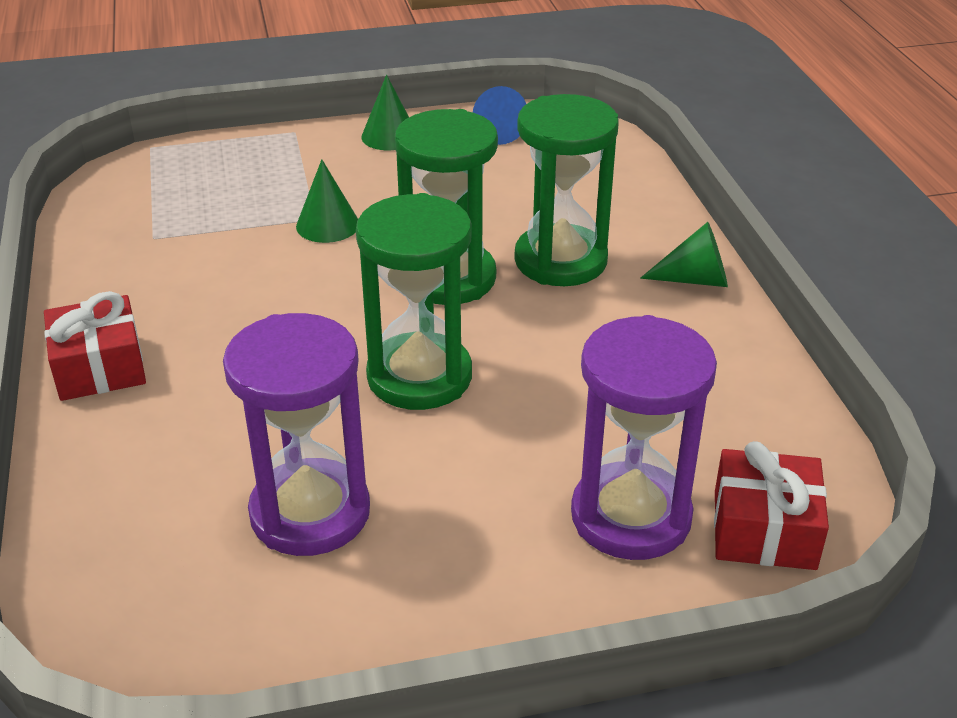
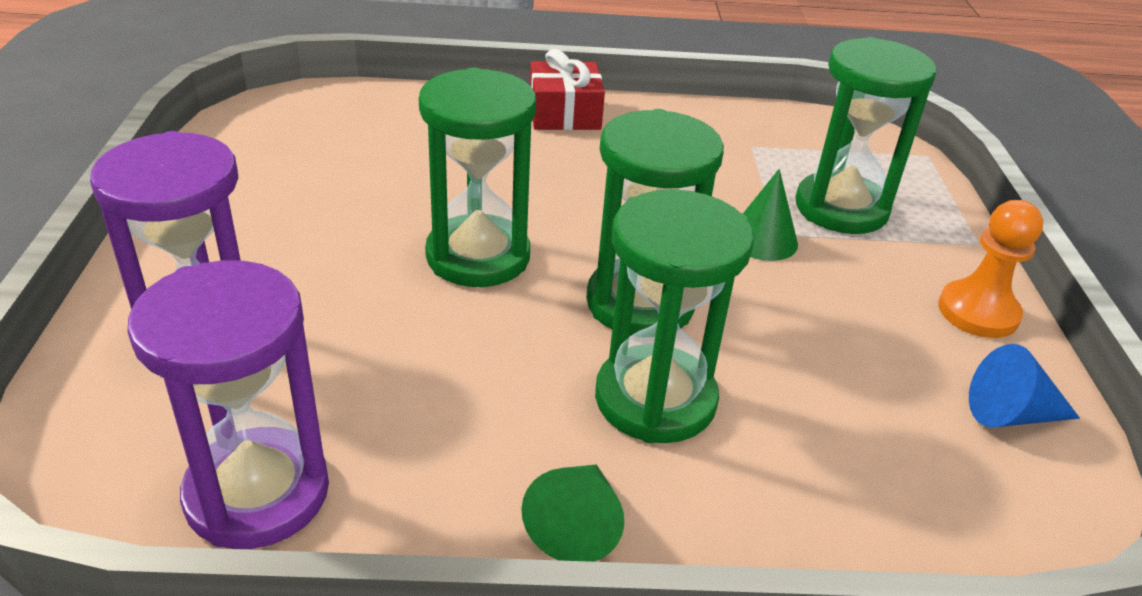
camera: 100 degrees right, 0 degrees up
(261, 189) = (841, 208): none -> green hourglass
(310, 512) = (340, 181): purple hourglass -> purple hourglass (257, 493)
(389, 136) = (978, 312): green cone -> orange pawn
(764, 529) = (114, 429): red gift -> none

